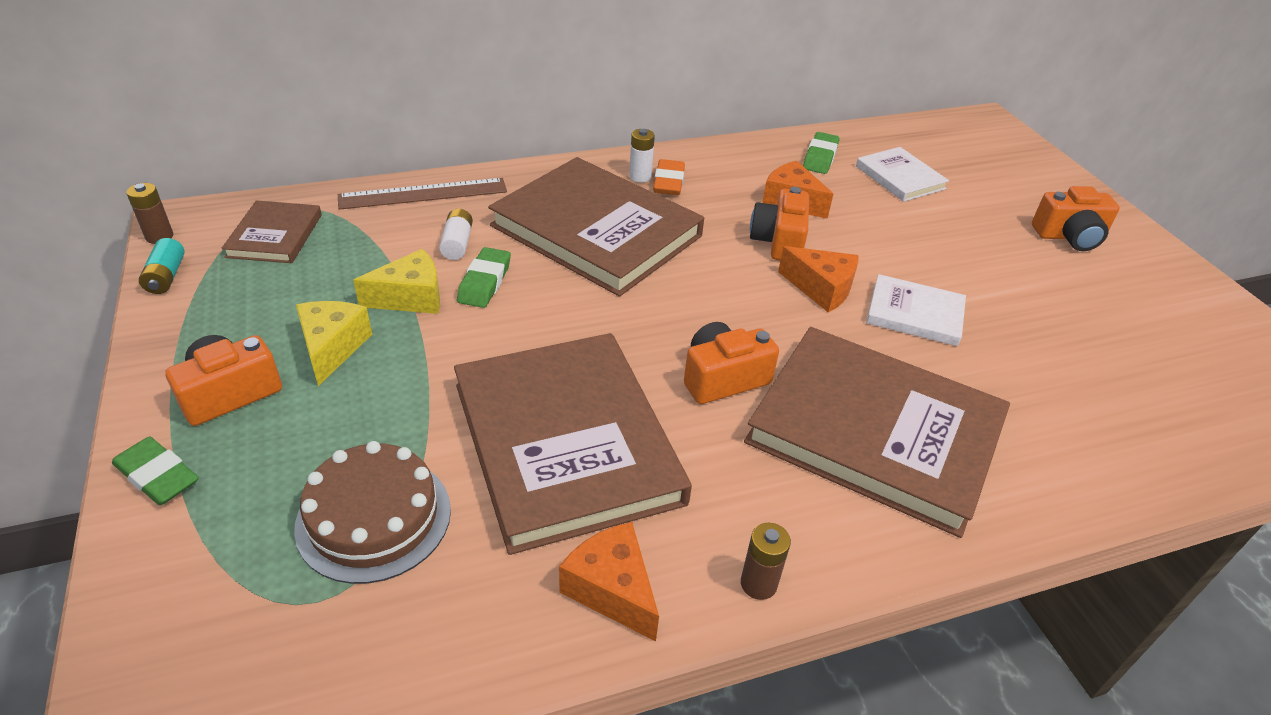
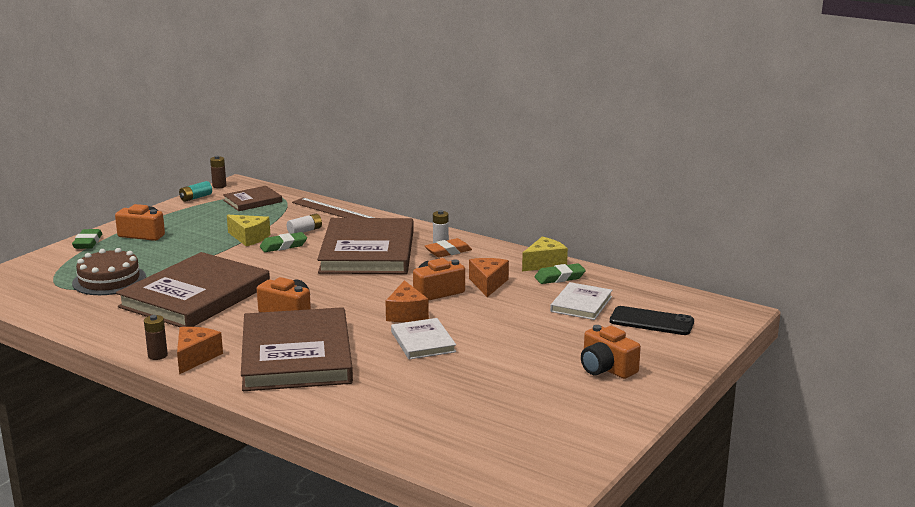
camera: 55 degrees right, 20 degrees down
(332, 348) = (194, 238): yellow cheese -> yellow cheese (544, 263)
(612, 590) = (121, 330): orange cheese -> orange cheese (195, 357)
(976, 165) = (651, 322): none -> black phone

